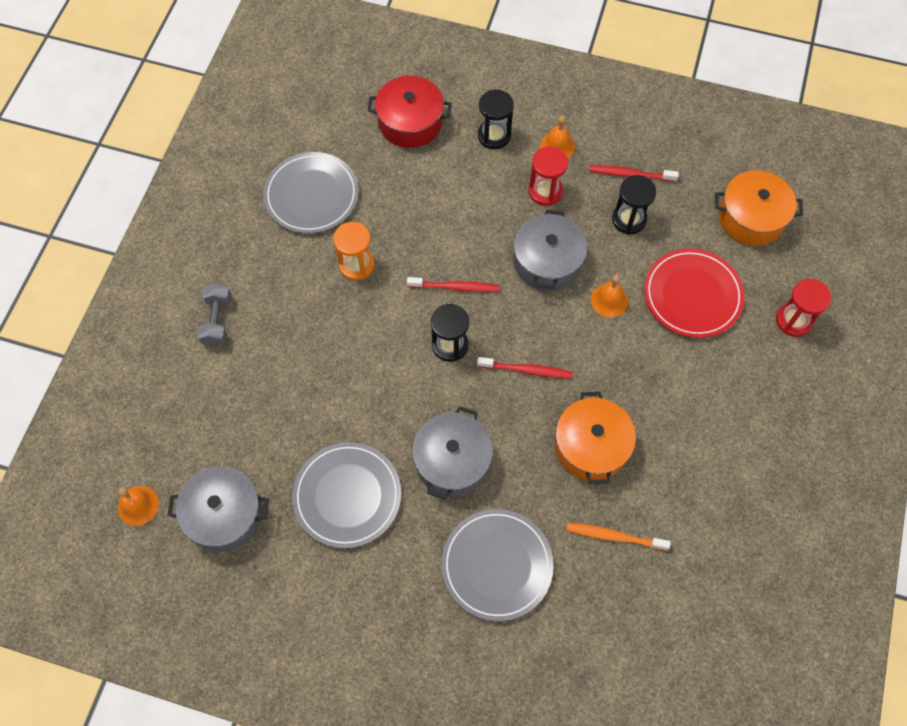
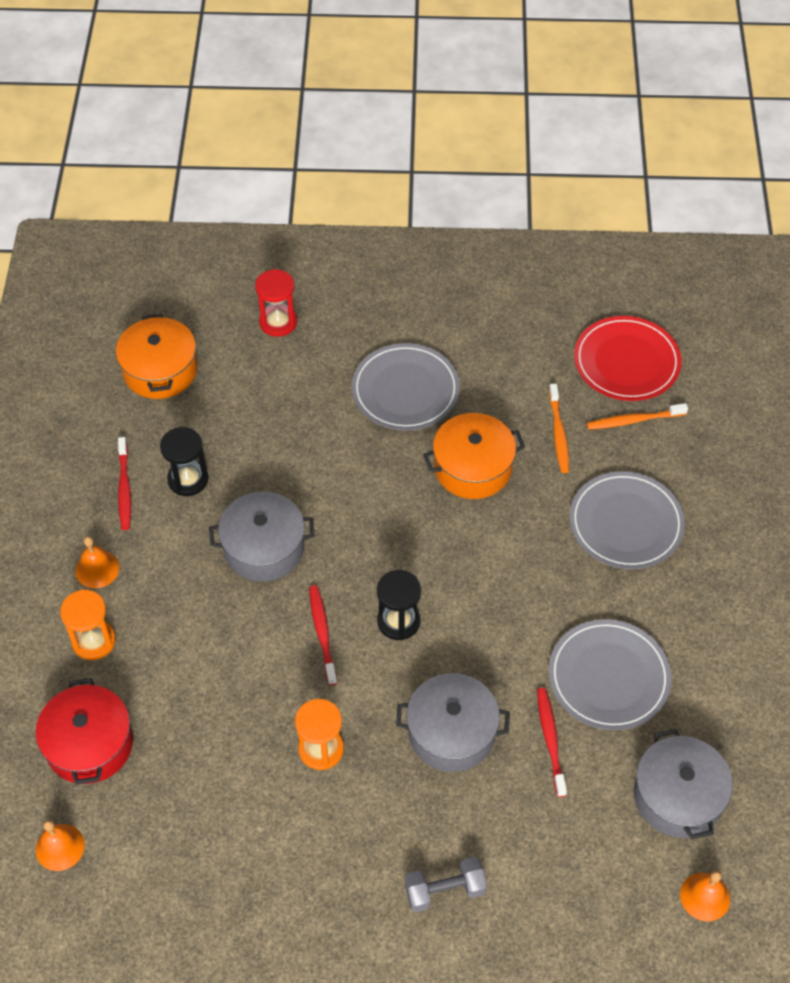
camera: 105 degrees left, 10 degrees down
(311, 195) = (230, 834): grey plate -> grey plate (405, 390)
(452, 461) = (533, 587): grey pot -> grey pot (451, 733)
(494, 136) = (94, 641): black hourglass -> orange hourglass
(527, 370) = (406, 540): red toothbrush -> red toothbrush (550, 739)
(545, 191) = (167, 569): red hourglass -> none
(609, 300) = (298, 481): orange bell -> orange bell (60, 847)
(614, 615) = (633, 420): none -> orange toothbrush
(692, 295) = (271, 408): red plate -> red plate (626, 362)

